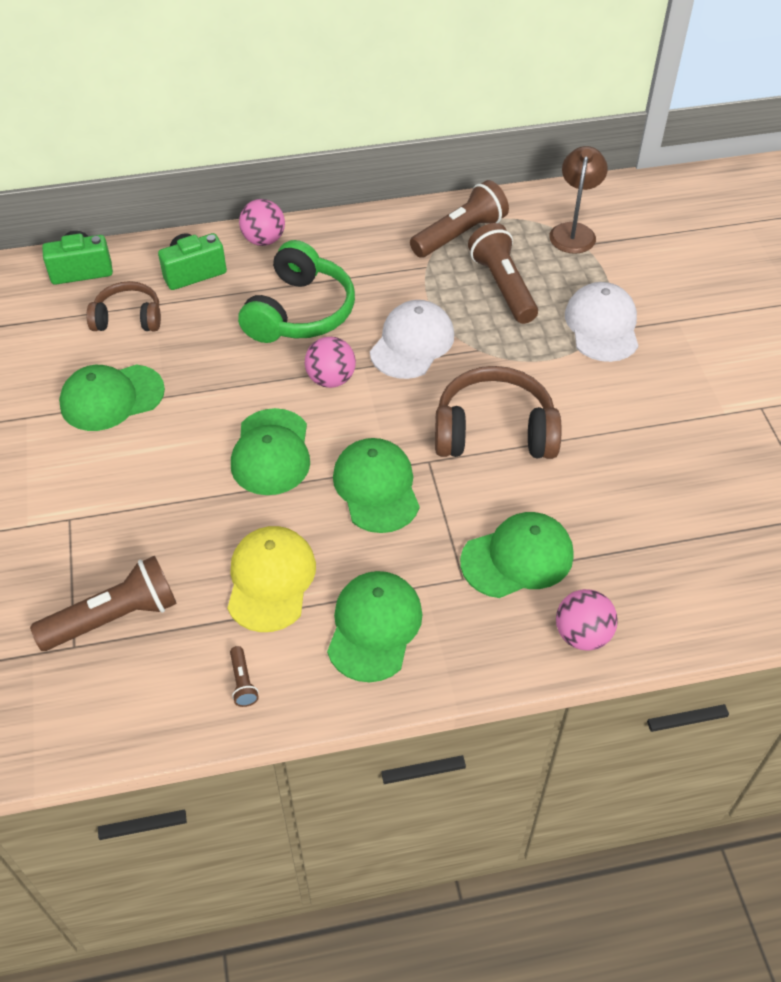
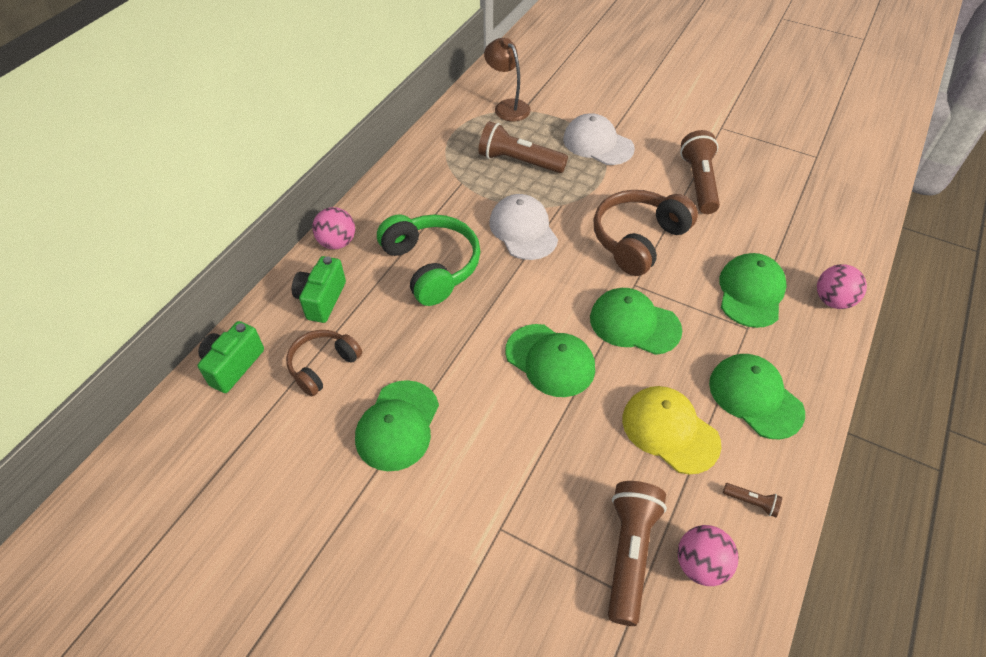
camera: 50 degrees left, 0 degrees up
(331, 379) = (513, 288): pink ball -> pink ball (700, 565)
(460, 235) = (451, 151): brown flashlight -> brown flashlight (699, 182)

